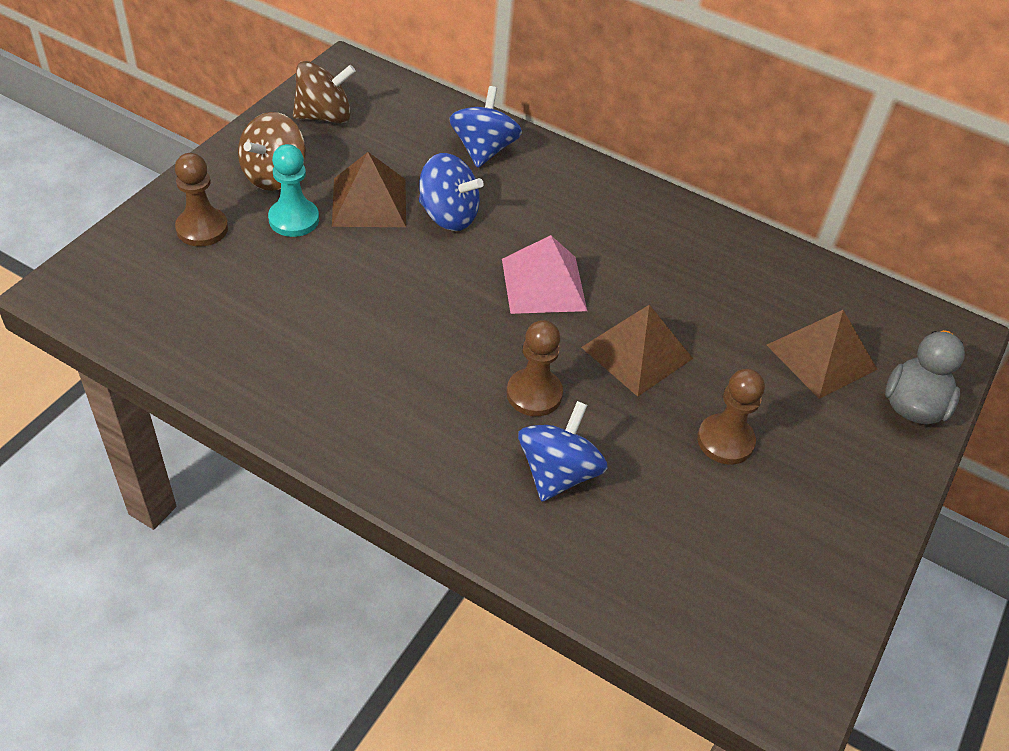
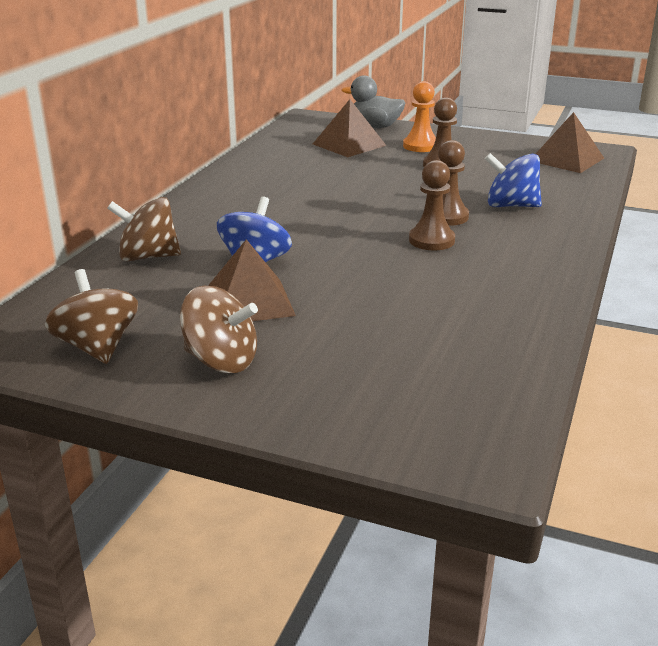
camera: 95 degrees left, 20 degrees down
(202, 229) = (334, 390): brown pawn -> brown pawn (431, 240)
(294, 219) = (293, 337): turquoise pawn -> none
(483, 150) = (148, 257): blue spinning top -> brown spinning top
(544, 284) = (327, 221): pink pyramid -> none
(636, 353) = (381, 189): brown pyramid -> brown pyramid (566, 159)
(816, 439) = (420, 146): none -> orange pawn

